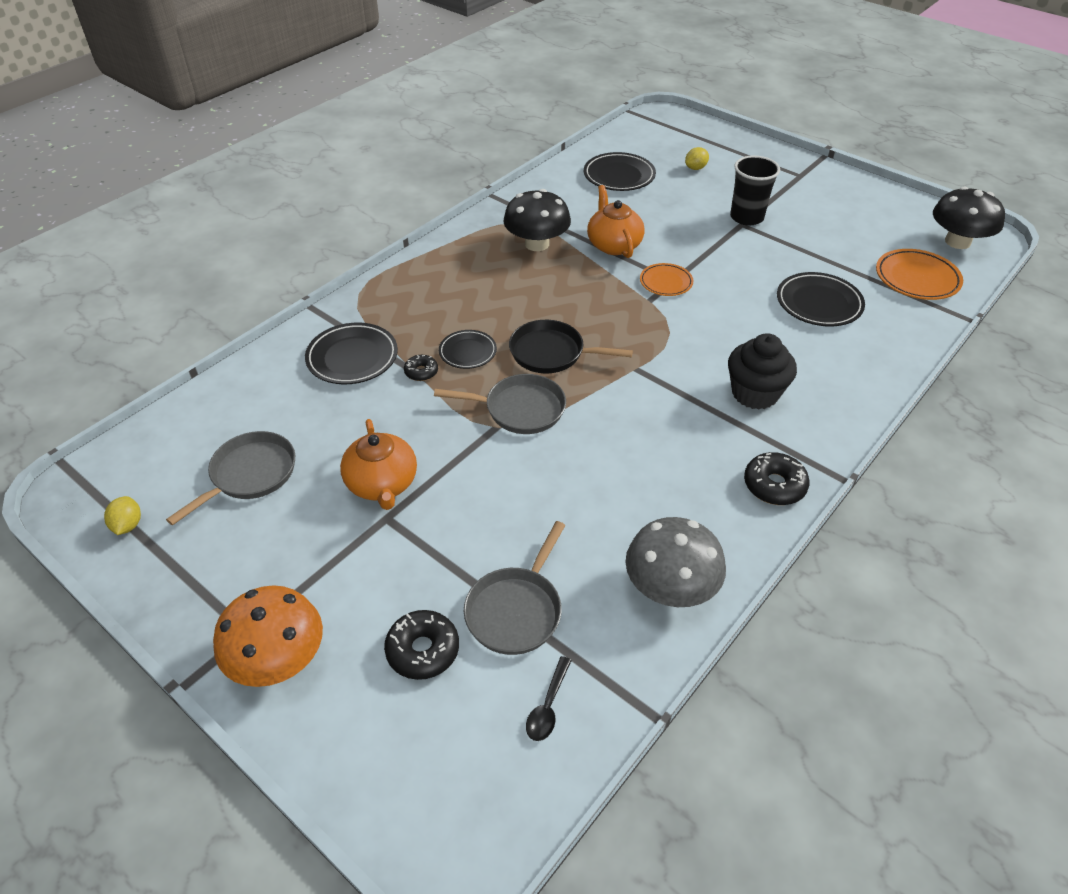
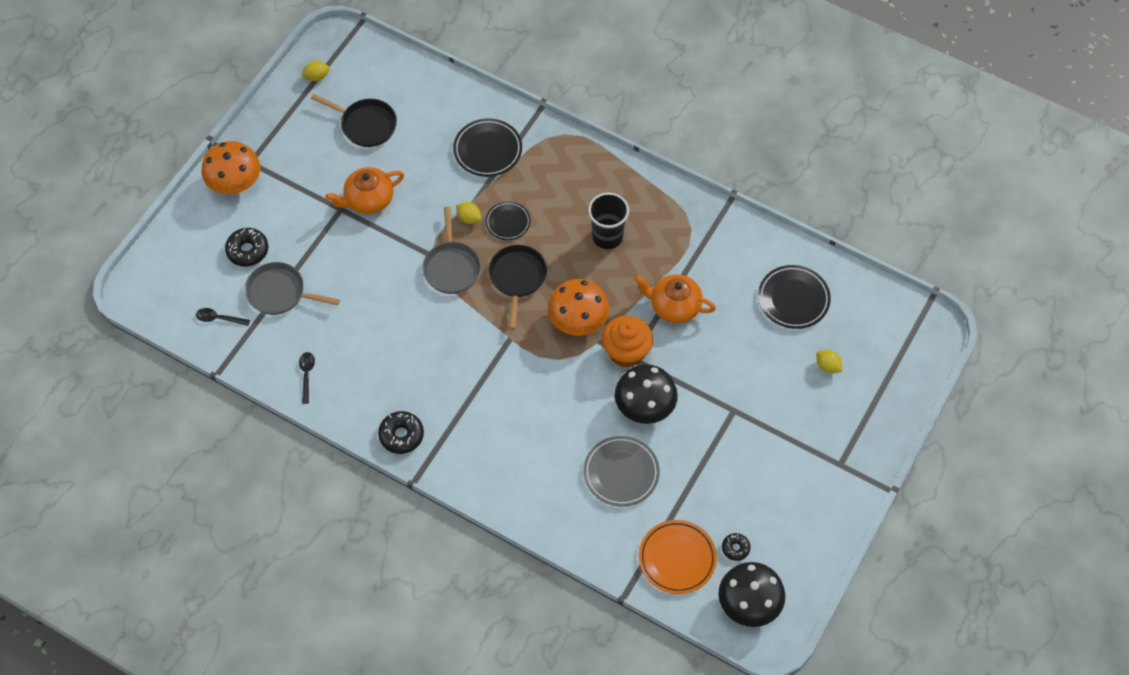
camera: 80 degrees right, 15 degrees up
(250, 475) = (365, 125): grey pan -> black pan
(421, 372) = (480, 197): black donut -> black donut (735, 548)
(449, 385) = (469, 218): none -> yellow lemon
(537, 244) = (661, 246): black mushroom -> black mushroom (645, 406)
(613, 245) = (674, 306): orange teapot -> orange teapot turned 135 degrees counterclockwise
(619, 312) = (578, 320): none -> orange mushroom
(666, 282) = (626, 352): orange plate -> orange cupcake
(670, 587) = (306, 375): grey mushroom -> black spoon
(746, 217) = (746, 414): black cup -> black cup (607, 236)
(755, 393) = (496, 422): black cupcake -> none
(818, 304) = (621, 473): black plate -> grey plate

